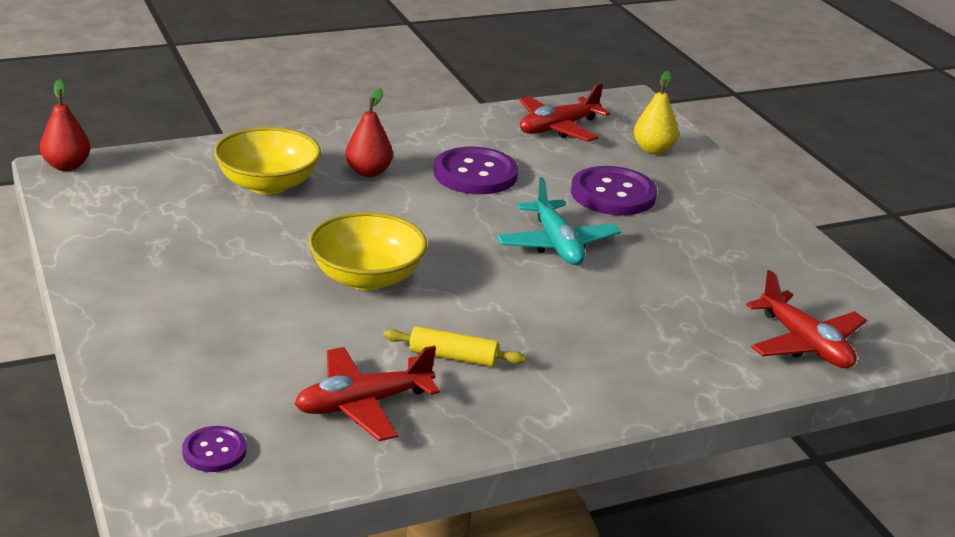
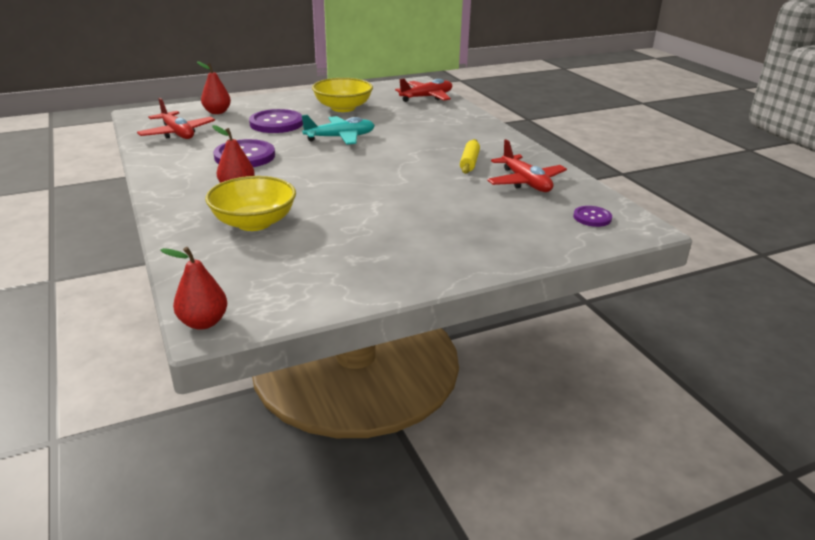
camera: 90 degrees left, 0 degrees up
(367, 277) = (390, 185): yellow bowl -> yellow bowl (343, 108)
(653, 149) = (217, 112): yellow pear -> red pear

